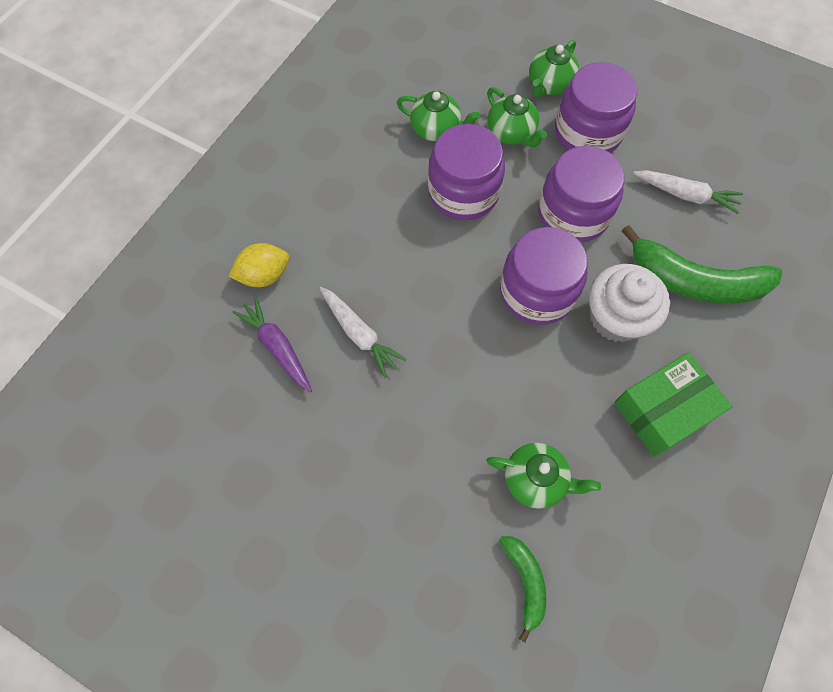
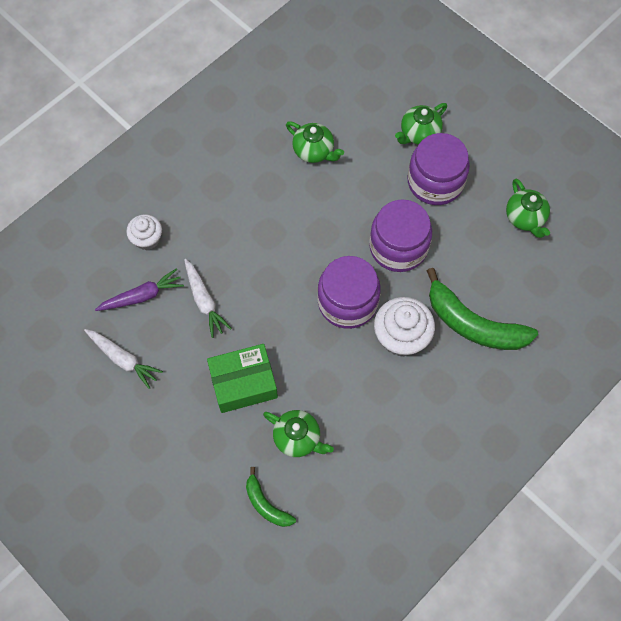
camera: 15 degrees right, 0 degrees up
(264, 275) = (147, 239): yellow lemon -> white cupcake
(277, 347) = (142, 296): purple carrot -> purple carrot turned 90 degrees clockwise
(463, 192) = (318, 209): purple jar -> none
(511, 133) = (373, 168): green teapot -> green teapot (525, 218)
(525, 582) = (266, 504): green banana -> green banana turned 135 degrees clockwise
(663, 410) = (410, 414): green box -> green box (243, 383)
(685, 195) = (494, 253): white carrot -> white carrot (123, 359)

